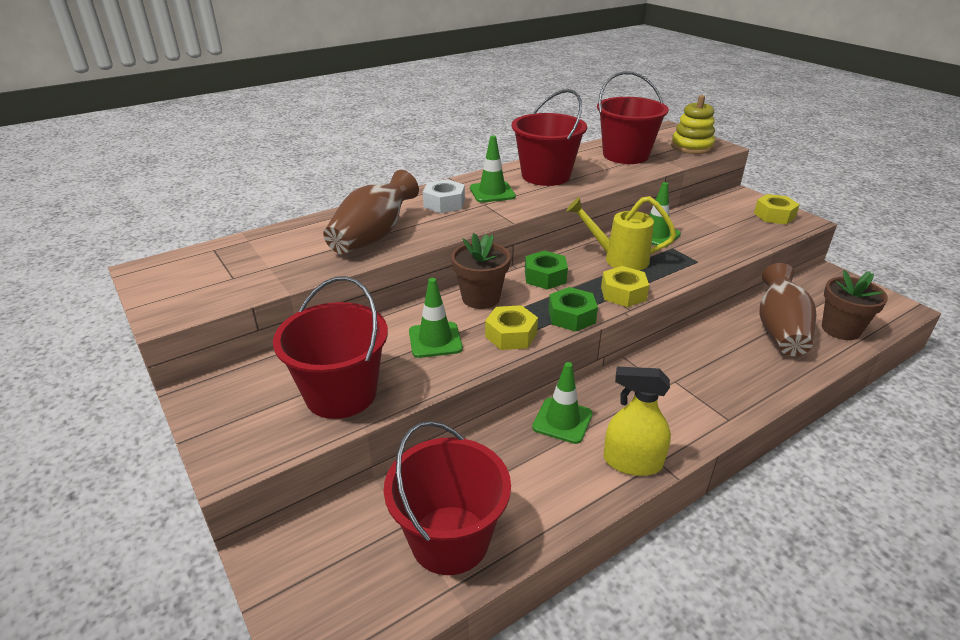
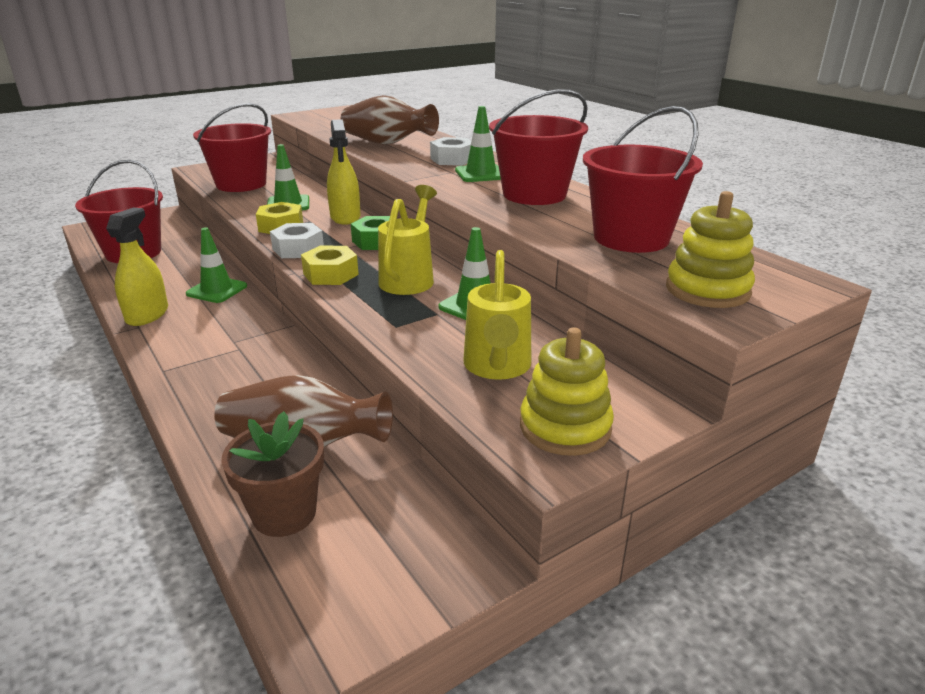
camera: 90 degrees right, 5 degrees down
(480, 298) = (345, 217): brown flower pot -> yellow spray bottle
(571, 316) = (298, 249): green nut -> white nut
(731, 230) = (497, 368): none -> yellow watering can
(774, 215) = (565, 427): yellow nut -> yellow stacking toy

